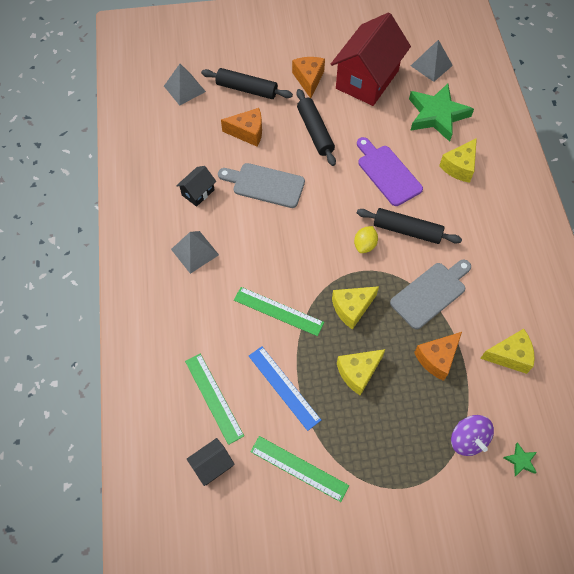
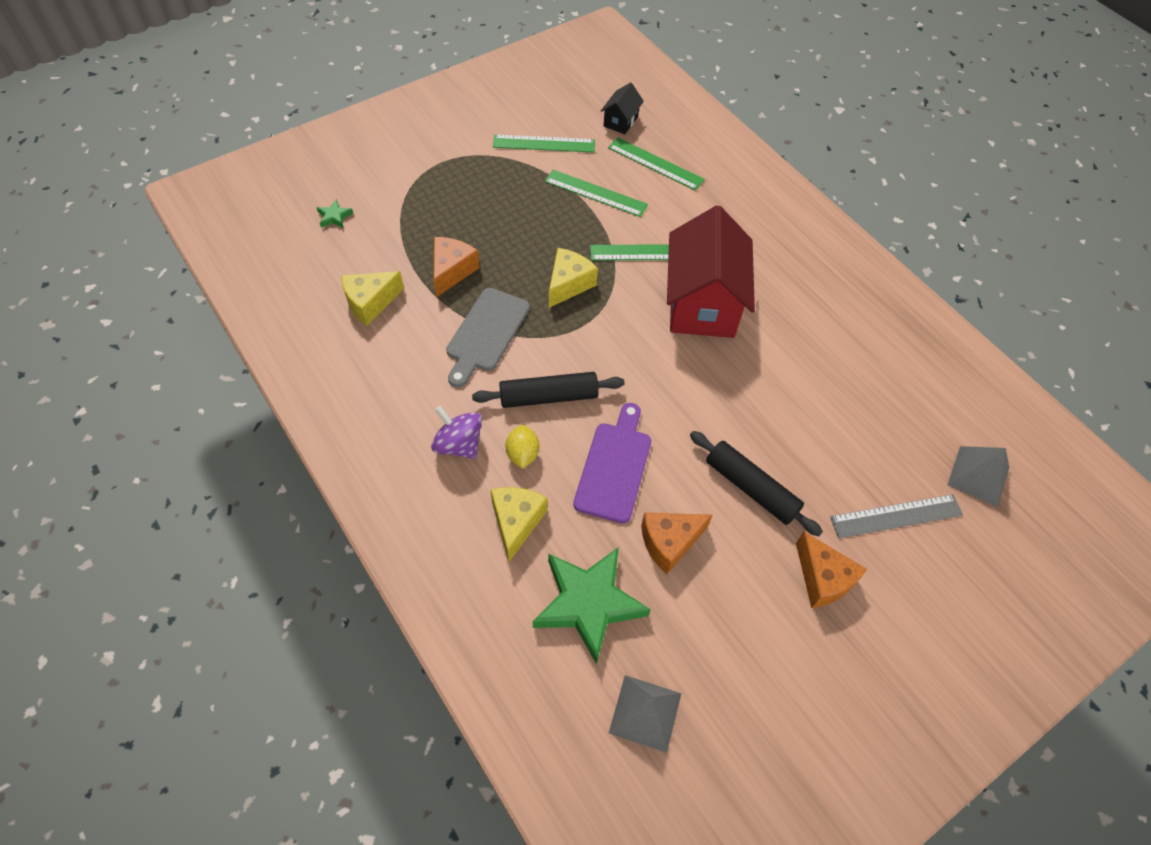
camera: 150 degrees right, 5 degrees down
(195, 252) = (777, 274): grey pyramid -> none
(198, 192) = (831, 339): black house -> none
(247, 89) = (896, 516): black rolling pin -> grey ruler
(247, 132) = (839, 445): orange cheese -> orange cheese (669, 543)
(265, 185) = (760, 382): grey cutting board -> none
(284, 387) = (595, 193): blue ruler -> green ruler
(358, 372) = (529, 230): yellow cheese -> none
(365, 245) = (592, 357): yellow lemon -> yellow lemon (522, 454)
(367, 79) = (734, 624): red house -> red house (702, 303)
(387, 173) = (614, 467): purple cutting board -> purple cutting board turned 105 degrees counterclockwise
(467, 439) = (393, 215): purple spinning top -> purple spinning top (458, 444)

